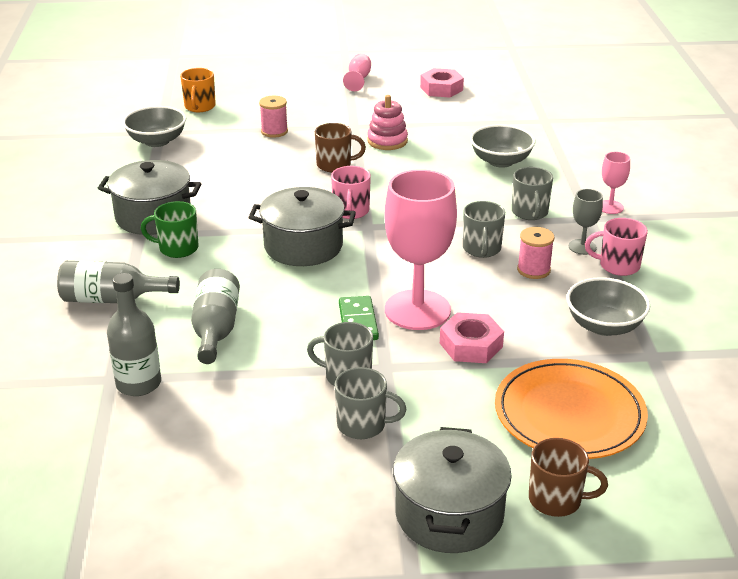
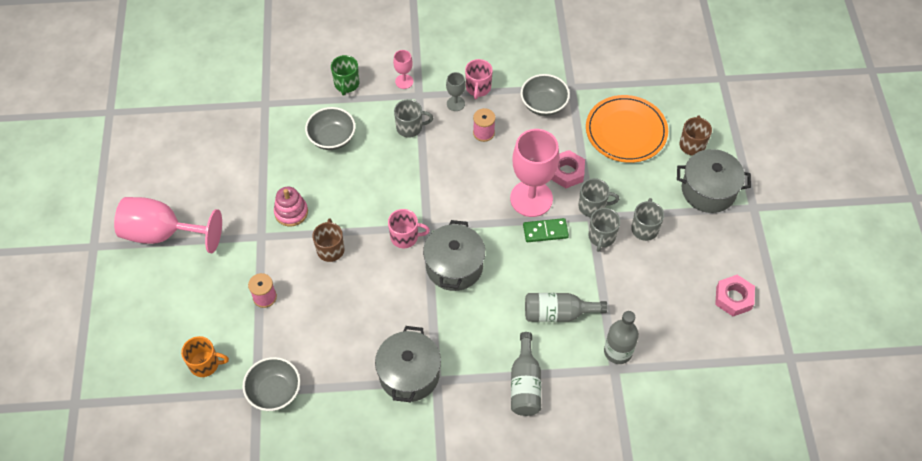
camera: 90 degrees left, 25 degrees up
(177, 248) = (457, 350): green mug -> green mug (346, 84)
(358, 79) = (163, 234): pink goblet -> pink goblet, size x2.20
(441, 89) = (193, 170): pink nut -> pink nut (733, 298)
(482, 249) = (458, 159): grey mug -> grey mug (593, 206)

